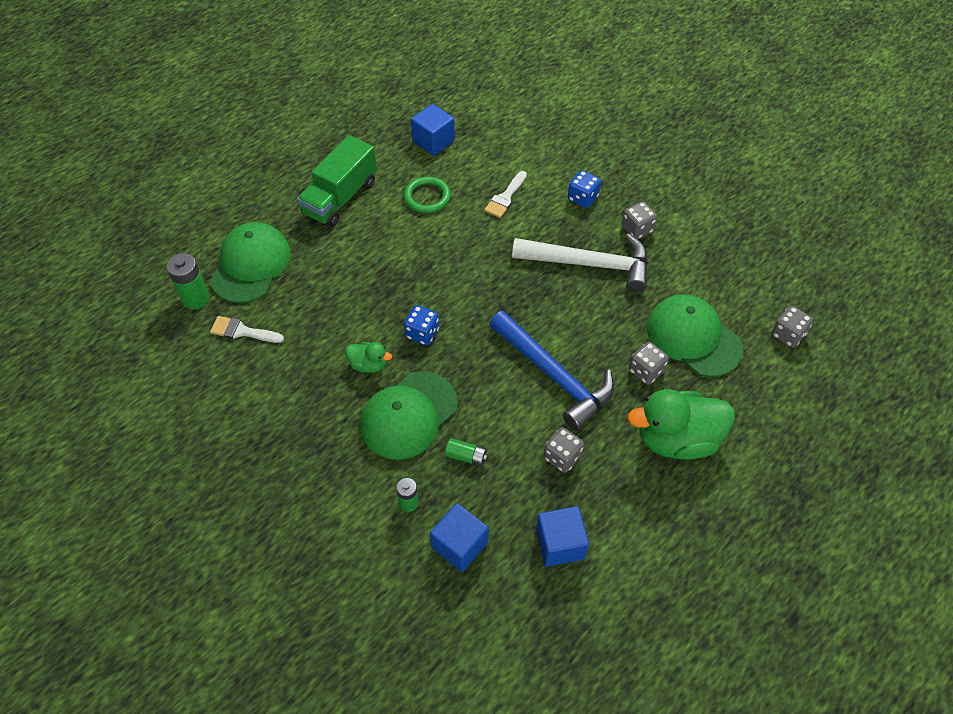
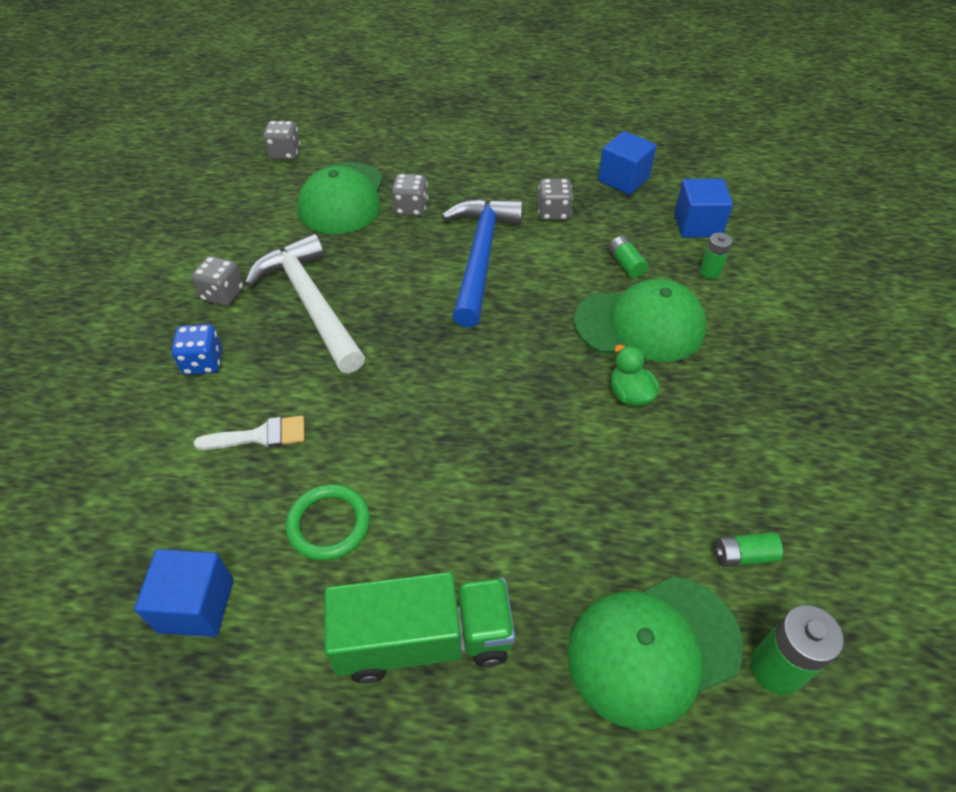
camera: 130 degrees left, 5 degrees down
(242, 331) = (743, 555): white brush -> green battery
(422, 333) = (542, 378): blue dice -> none
(676, 439) = (461, 166): green duck -> none

